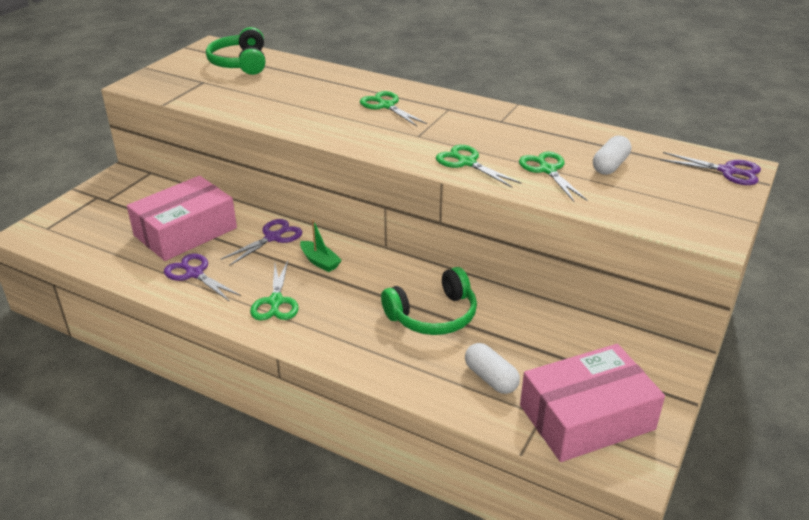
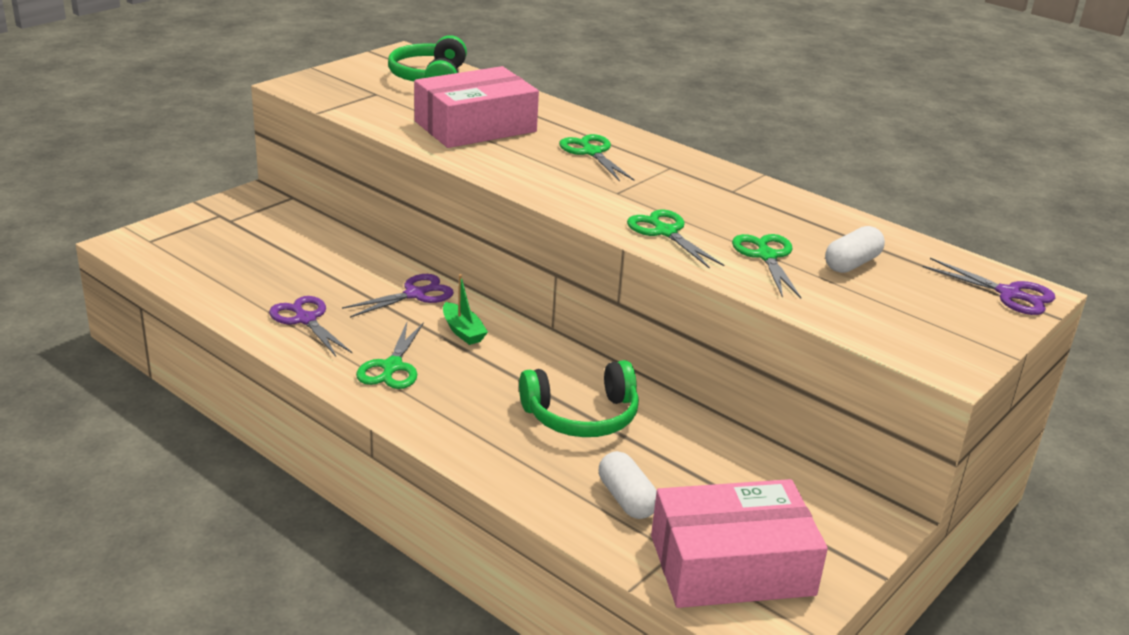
camera: 10 degrees right, 5 degrees down
(185, 232) = (311, 271): pink box -> pink box (475, 126)

